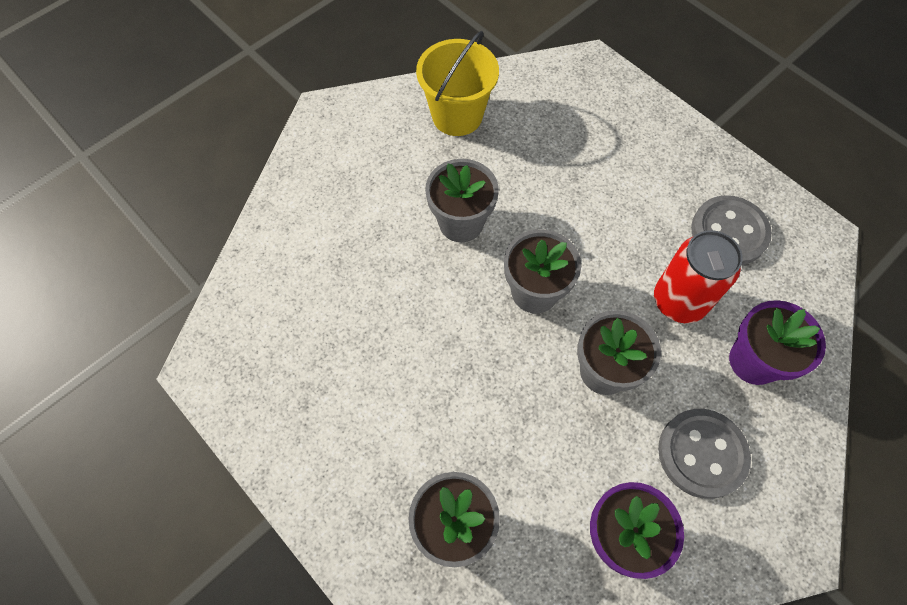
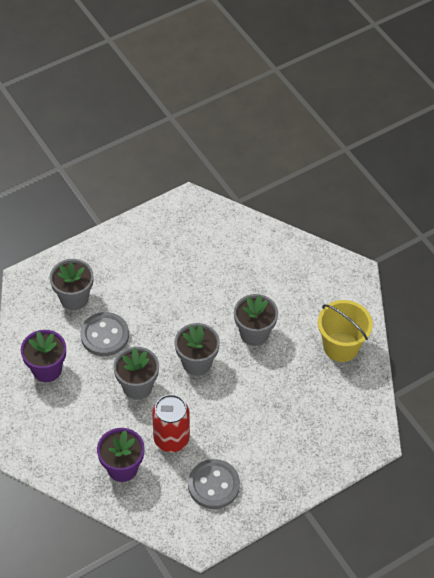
camera: 100 degrees right, 10 degrees down
(702, 454) = (76, 421): grey button -> grey button (105, 335)

